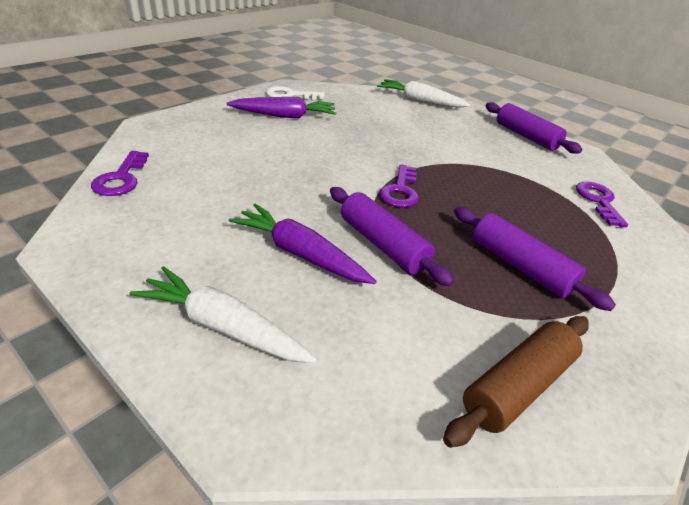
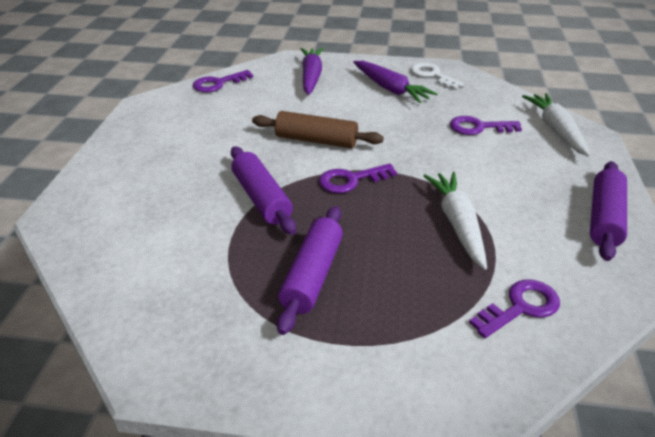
camera: 60 degrees right, 0 degrees up
(223, 327) = (120, 176): white carrot -> white carrot (457, 224)
(300, 254) = (212, 171): purple carrot -> purple carrot (311, 77)
(382, 244) = (261, 198): purple rolling pin -> purple rolling pin turned 45 degrees counterclockwise
(386, 117) = (478, 127): none -> purple key
(518, 386) = (158, 308): brown rolling pin -> brown rolling pin (316, 140)

